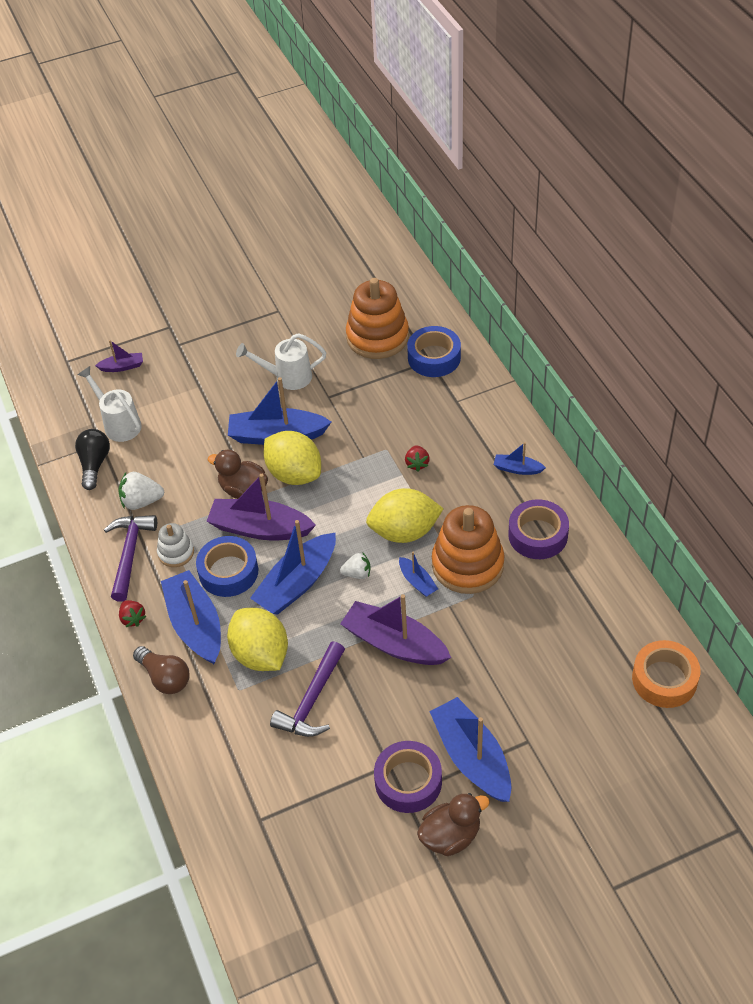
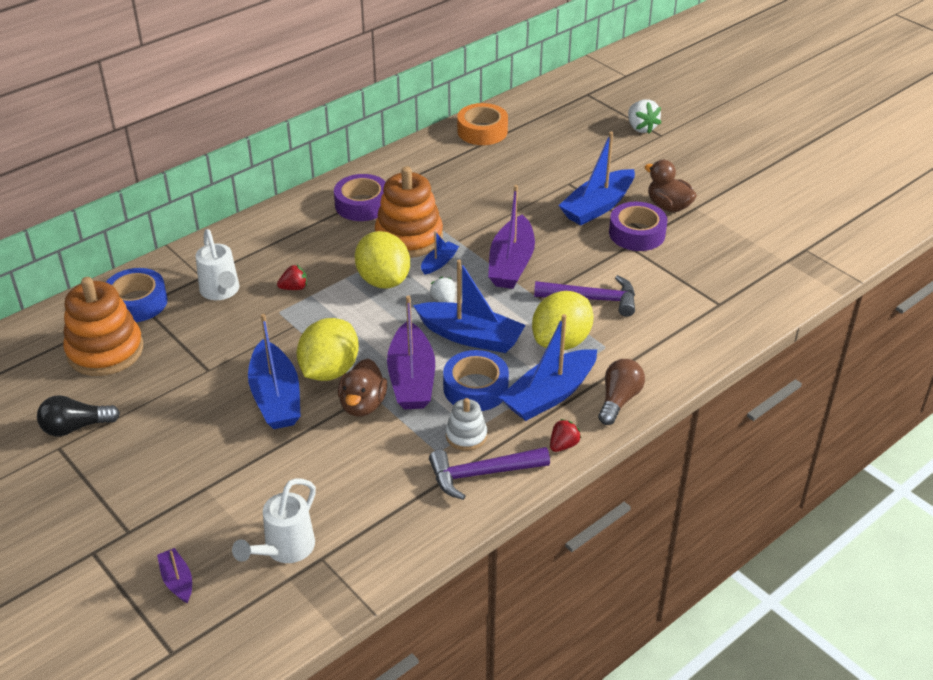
camera: 110 degrees left, 10 degrees down
(94, 464) = (359, 552): black light bulb -> black light bulb (76, 427)
(141, 501) = (404, 487): white strawberry -> white strawberry (641, 128)
(287, 377) = (180, 411): white watering can -> white watering can (221, 292)
(517, 469) = (286, 226): blue boat -> none

